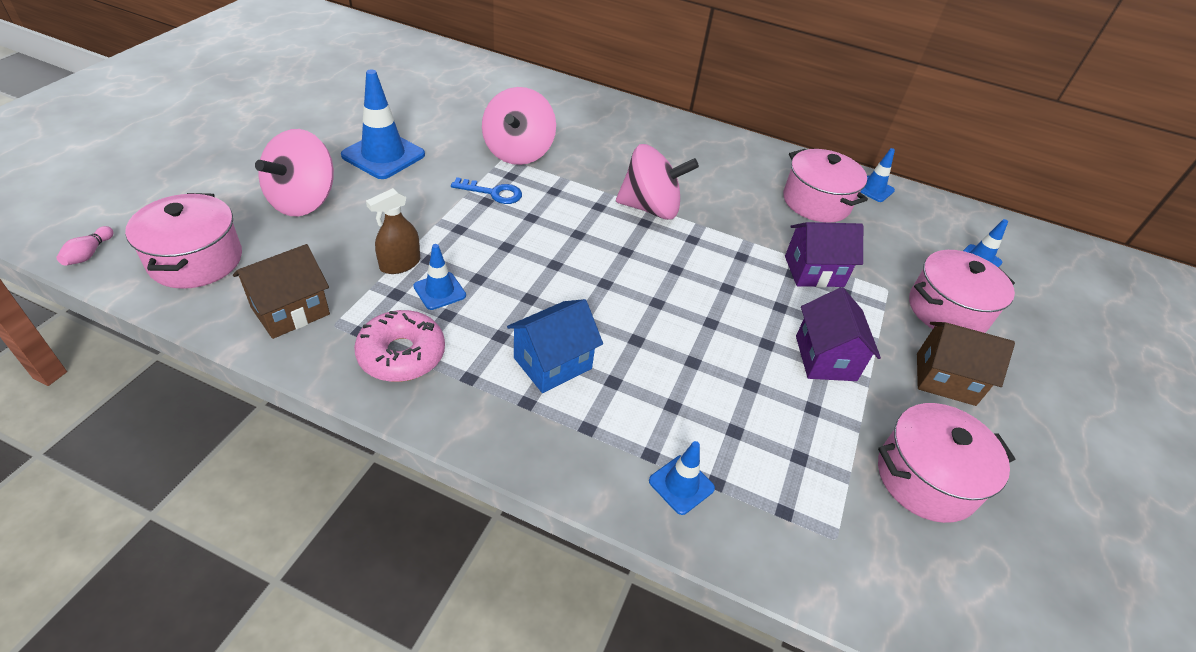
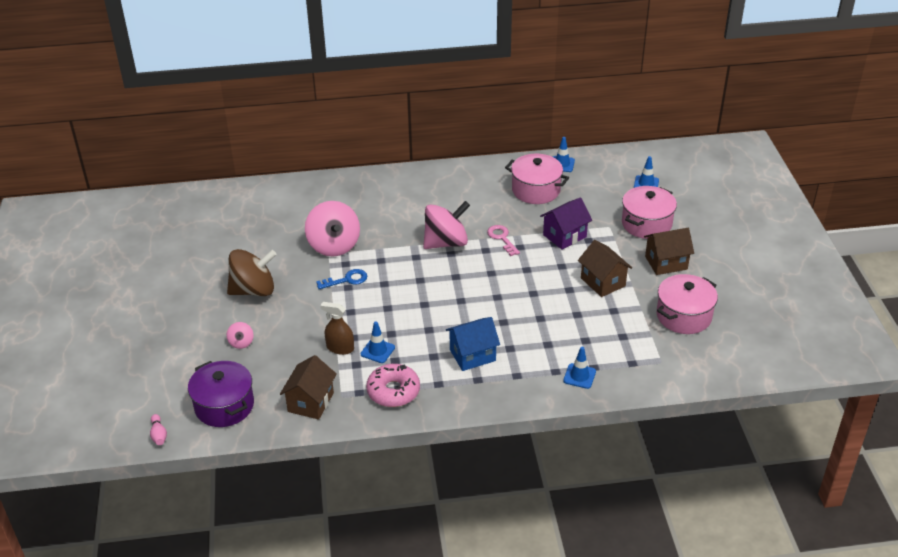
camera: 25 degrees left, 5 degrees down
(196, 260) = (224, 406): pink pot -> purple pot
(303, 201) = (241, 342): pink spinning top -> pink spinning top, size x0.44
(383, 155) = (253, 290): blue traffic cone -> brown spinning top
(400, 264) = (340, 348): brown spray bottle -> brown spray bottle turned 90 degrees clockwise
(552, 363) = (472, 355): blue house -> blue house turned 45 degrees clockwise
(726, 236) = (502, 238): none -> pink key
(825, 358) = (603, 282): purple house -> brown house

